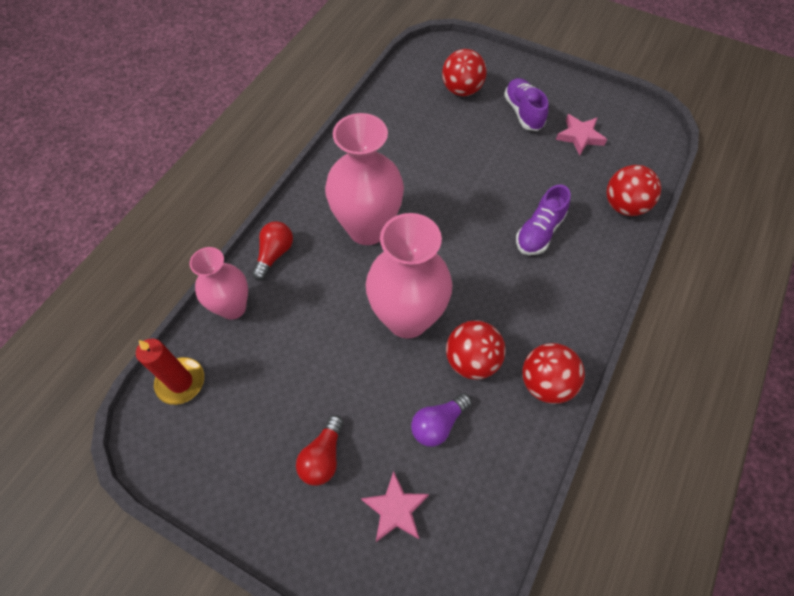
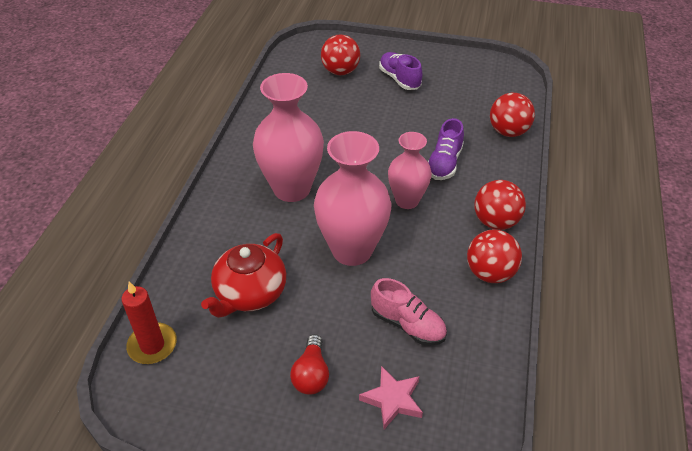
camera: 15 degrees left, 15 degrees down
(233, 307) = (184, 274): pink vase -> pink vase (407, 200)
(274, 254) = (211, 225): red light bulb -> none
(290, 345) = (250, 293): none -> red teapot
(438, 424) = (407, 324): purple light bulb -> pink shoe
(472, 360) = (420, 270): red ball -> red ball (495, 222)
(580, 136) = (453, 89): pink star -> none

